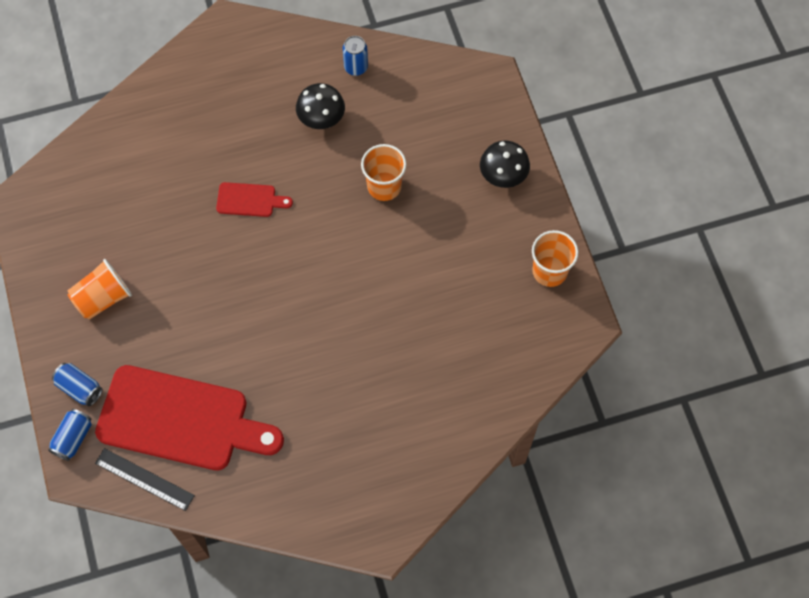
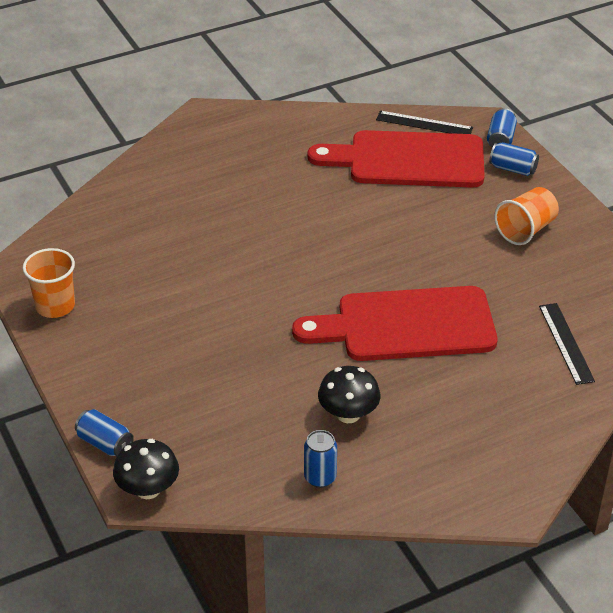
camera: 170 degrees right, 25 degrees down
(124, 160) = (566, 343): none -> black ruler
(249, 200) = (406, 325): red cutting board -> red cutting board, size x2.29
(384, 186) = (254, 357): orange cup -> none
(503, 175) = (113, 385): black mushroom -> black mushroom (148, 489)
(512, 121) = (105, 443): none -> blue can

